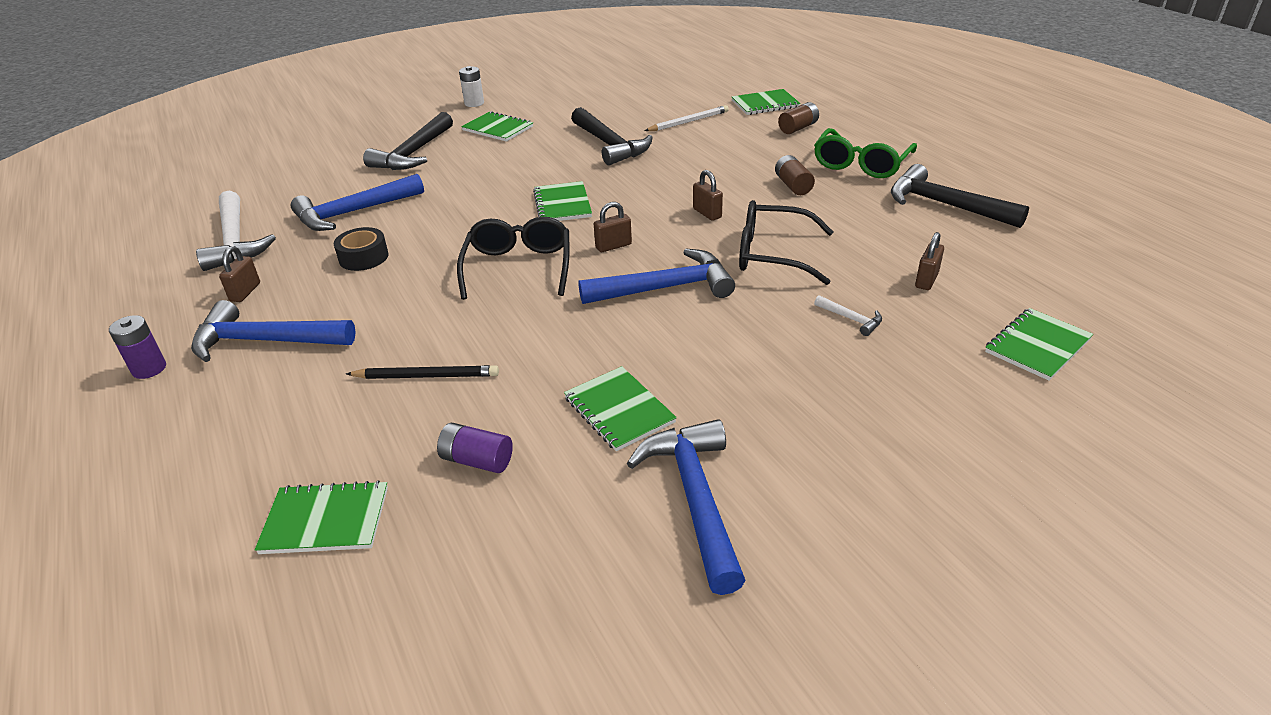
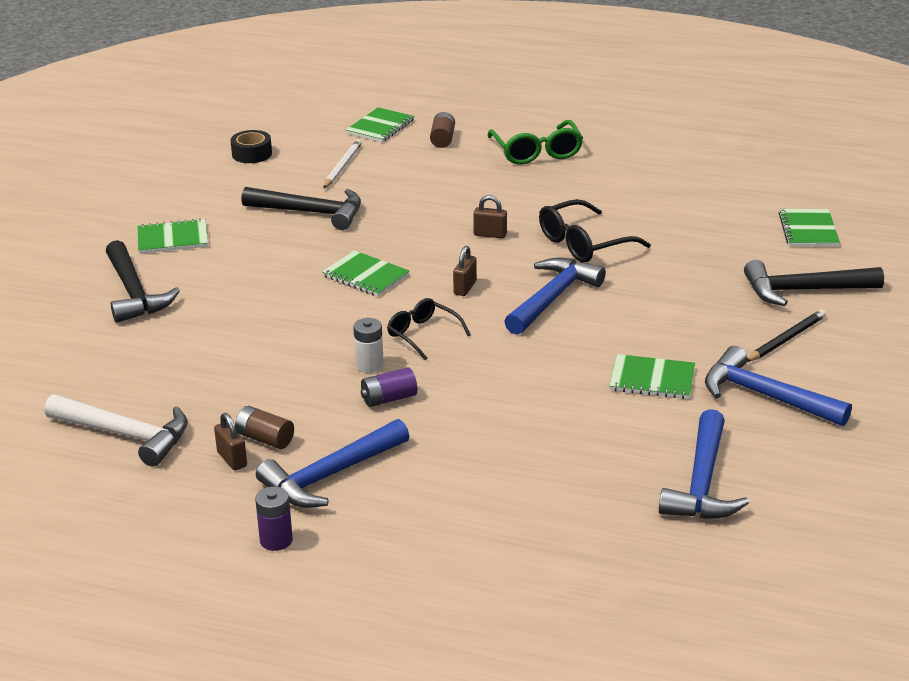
camera: 45 degrees left, 5 degrees down
(325, 520) = (593, 525): green notebook -> none
(353, 212) = (189, 363): blue hammer -> blue hammer (702, 482)
(363, 257) = (279, 388): black tape -> black tape (252, 154)
(426, 376) = (498, 428): black pencil -> black pencil (786, 339)
(474, 103) = (94, 225): white battery -> white battery (369, 365)
(477, 460) = (621, 448): purple battery -> purple battery (389, 399)
(518, 268) = (423, 335): black glasses -> black glasses, size x0.66
(793, 185) = (516, 188): brown battery -> brown battery (265, 439)
(851, 319) = (694, 262): white hammer -> none
(926, 280) = (699, 218): brown padlock -> none
(945, 205) = (637, 161): black hammer -> black hammer (804, 290)

